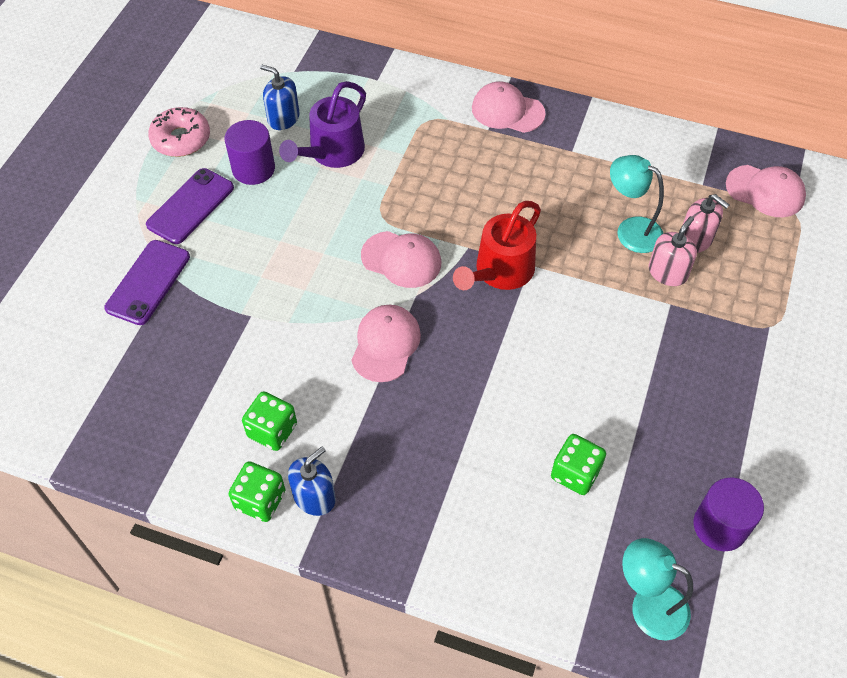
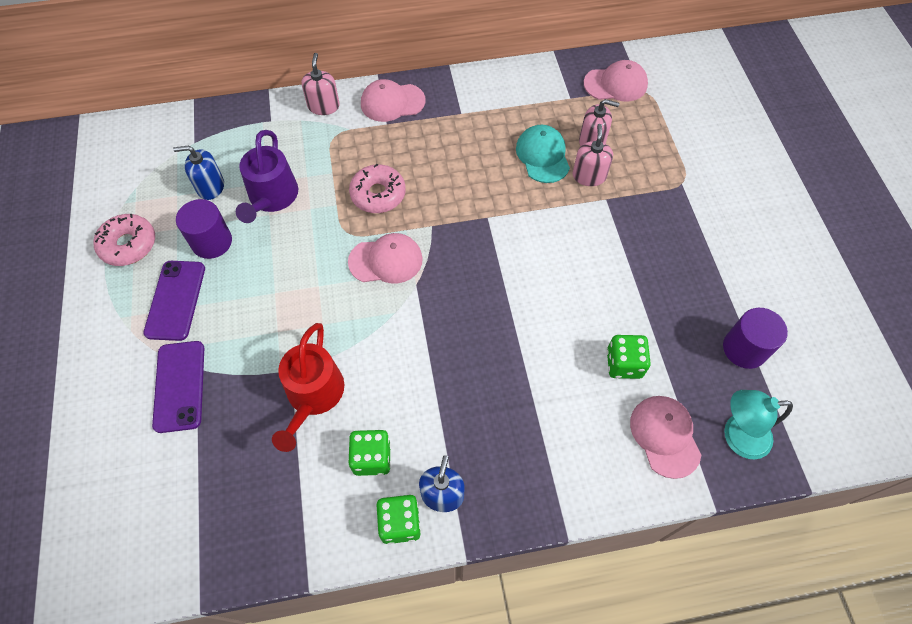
camera: 30 degrees left, 5 degrees up
(385, 344) = (418, 336): pink cap -> pink cap (665, 436)
(435, 194) = (378, 194): none -> pink donut
(437, 87) = (323, 106): none -> pink soap dispenser
(500, 271) = (468, 233): red watering can -> red watering can (313, 395)
(630, 230) = (542, 156): turquoise lamp -> turquoise cap

